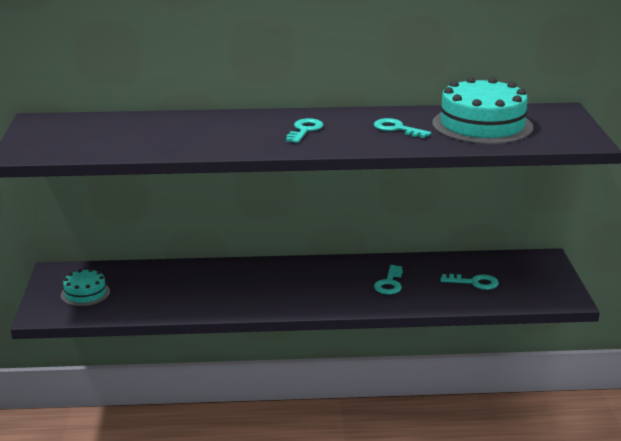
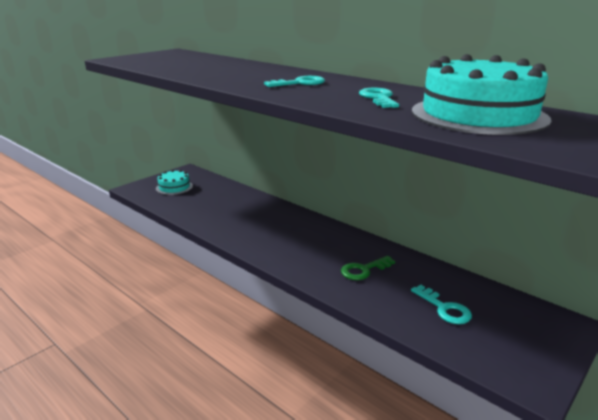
camera: 45 degrees right, 0 degrees up
(389, 283) = (363, 270): turquoise key -> green key

